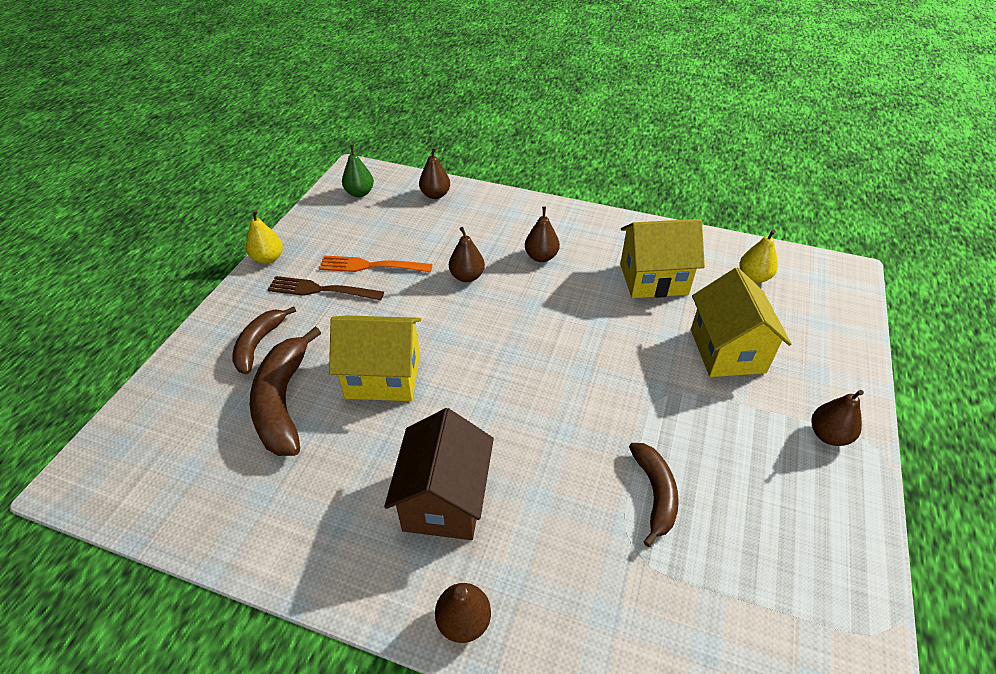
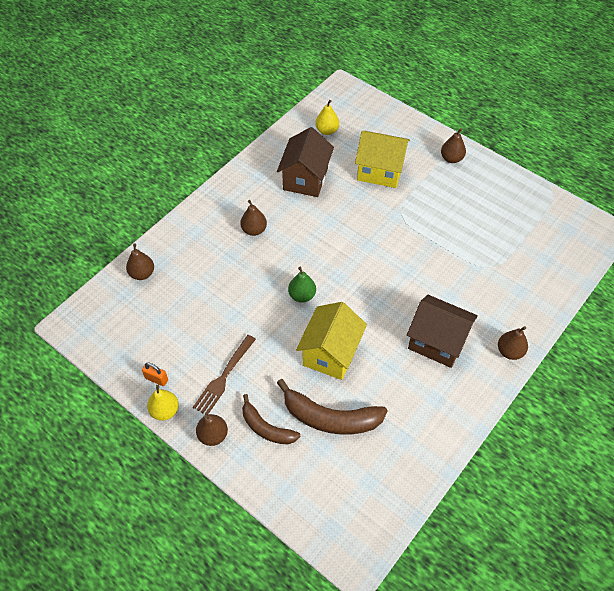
camera: 70 degrees left, 10 degrees up
(306, 242) = (156, 379): none -> orange padlock
(360, 193) = (107, 327): green pear -> green pear (302, 295)
(371, 266) = (211, 338): orange fork -> none
(467, 276) = (253, 280): brown pear -> brown pear (213, 435)
(653, 279) = (305, 179): yellow house -> brown house
(654, 494) = (463, 245): brown banana -> none

